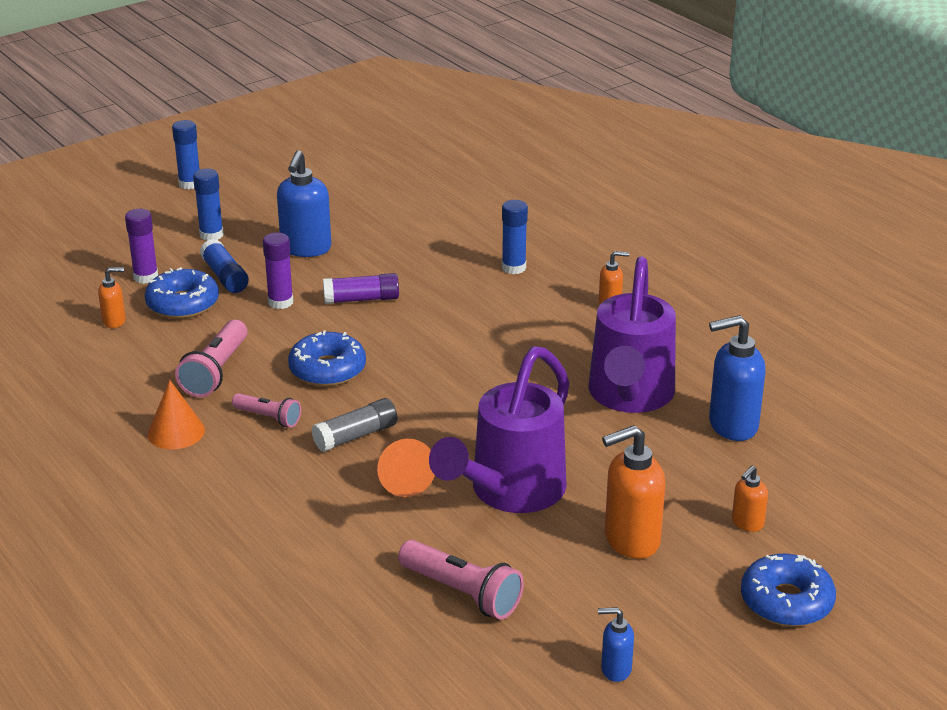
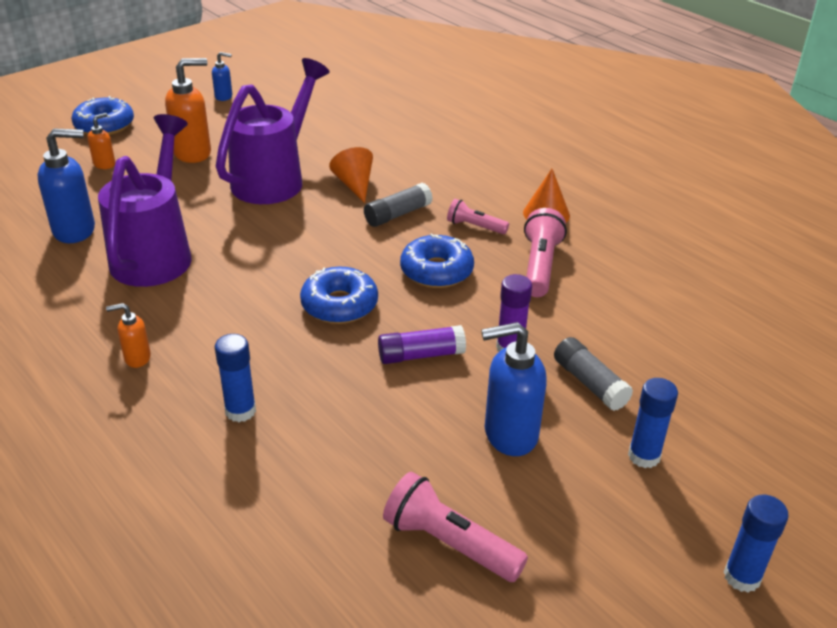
camera: 175 degrees right, 5 degrees up
(114, 321) = (673, 318): orange soap dispenser -> none
(146, 277) = (681, 379): purple glue stick -> none
(183, 304) = (616, 342): blue donut -> blue donut (339, 305)
(225, 276) = (590, 383): blue glue stick -> grey glue stick
(305, 249) = (509, 434): blue soap dispenser -> blue soap dispenser turned 105 degrees counterclockwise
(462, 593) = (311, 125): pink flashlight -> pink flashlight (449, 543)

